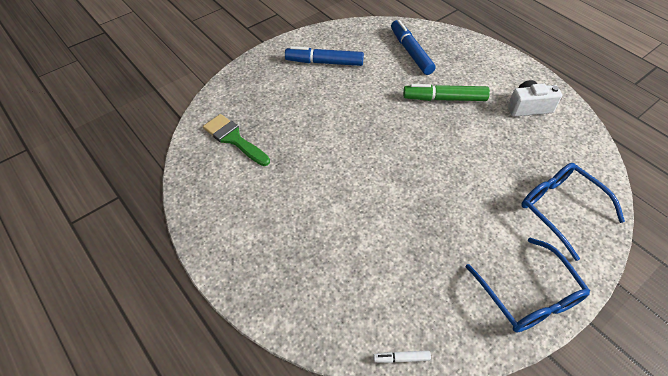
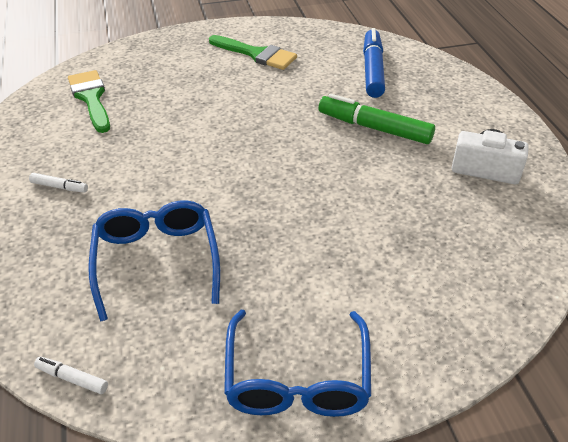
camera: 25 degrees right, 10 degrees down
(273, 221) = (59, 187): none -> white marker
(324, 62) = (256, 54): blue marker -> green brush
(560, 208) = (432, 296): blue glasses -> blue glasses (156, 260)

